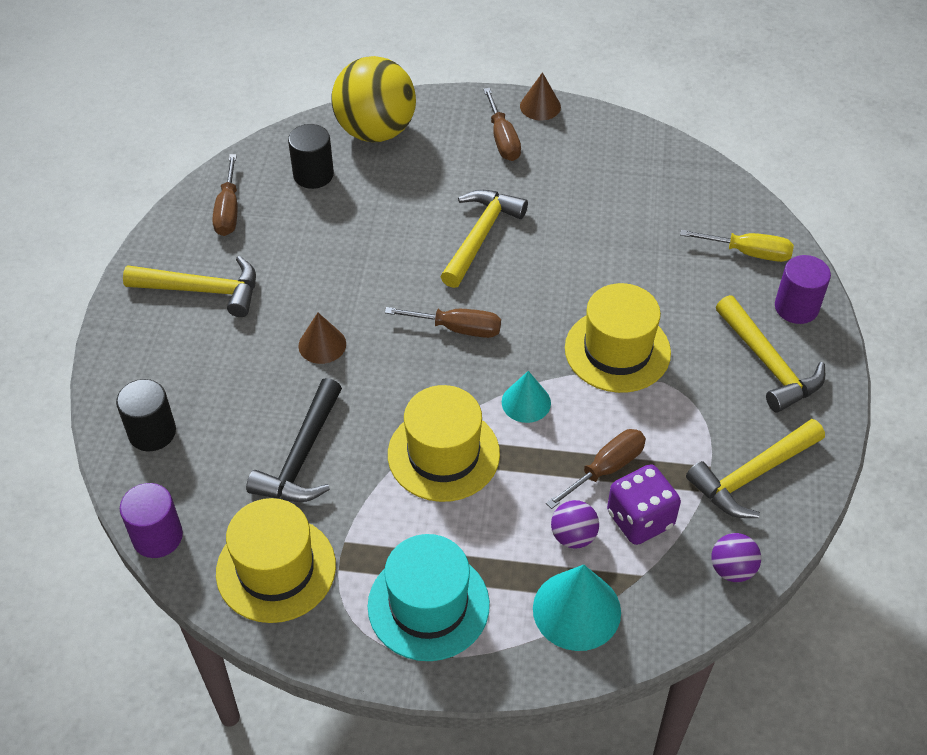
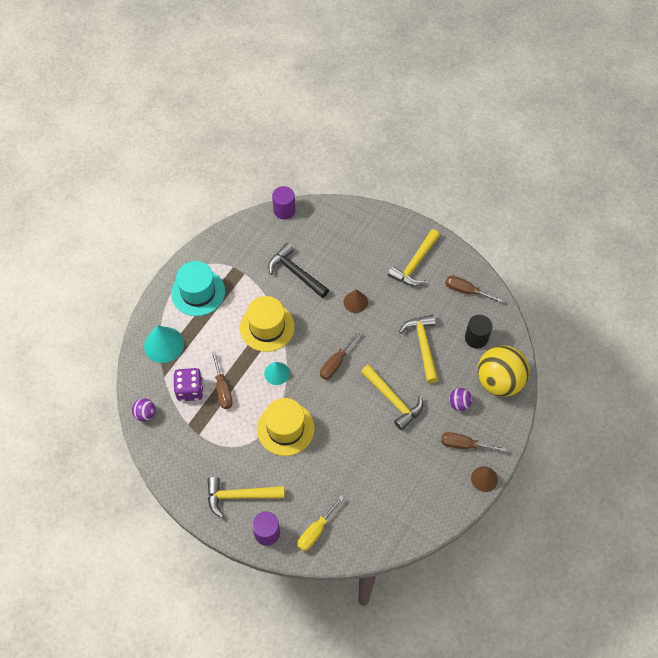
camera: 115 degrees right, 10 degrees up
(152, 432) = (339, 222): black cylinder -> none
(276, 569) = (245, 246): yellow hat -> none
(573, 536) = (197, 359): purple ball -> purple ball (459, 404)
(752, 475) = (184, 450): yellow hammer -> yellow hammer (423, 346)

